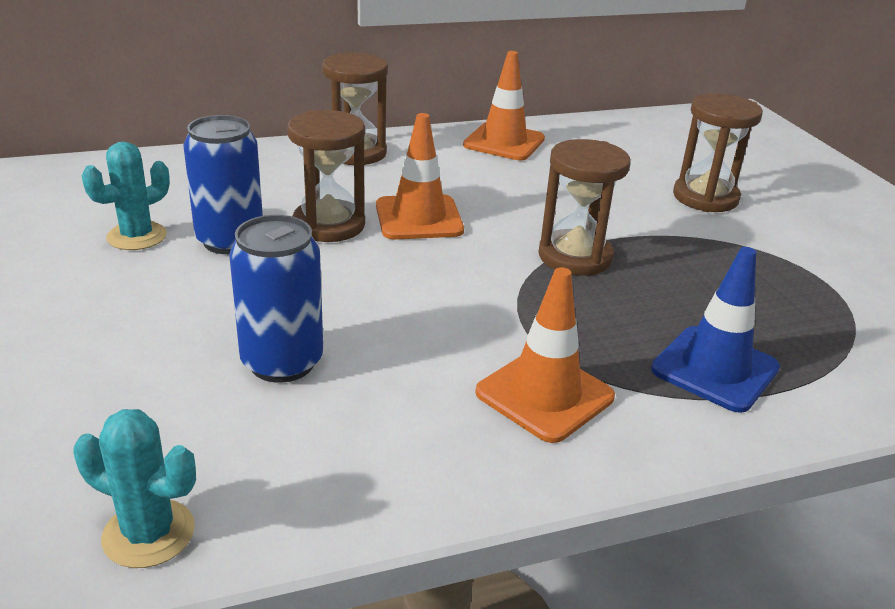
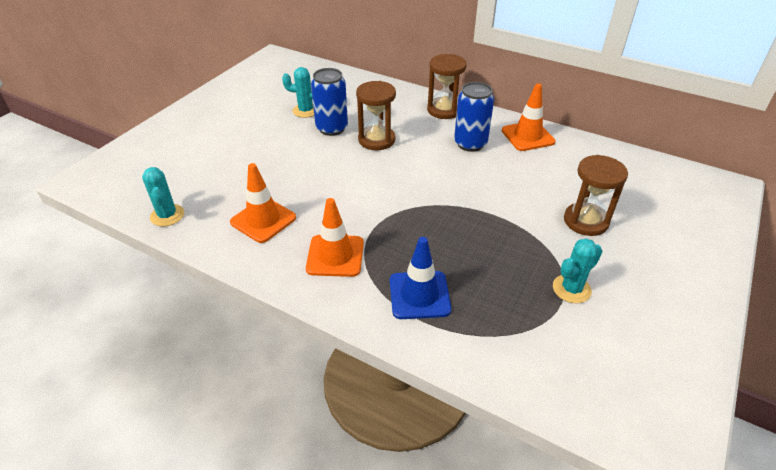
camera: 50 degrees right, 10 degrees up
(282, 362) = (275, 186): blue can -> blue can (470, 144)
(419, 218) = (417, 155): orange traffic cone -> orange traffic cone (263, 220)
(575, 257) = (453, 211): brown hourglass -> none
(811, 266) = (571, 289): none -> turquoise cactus

